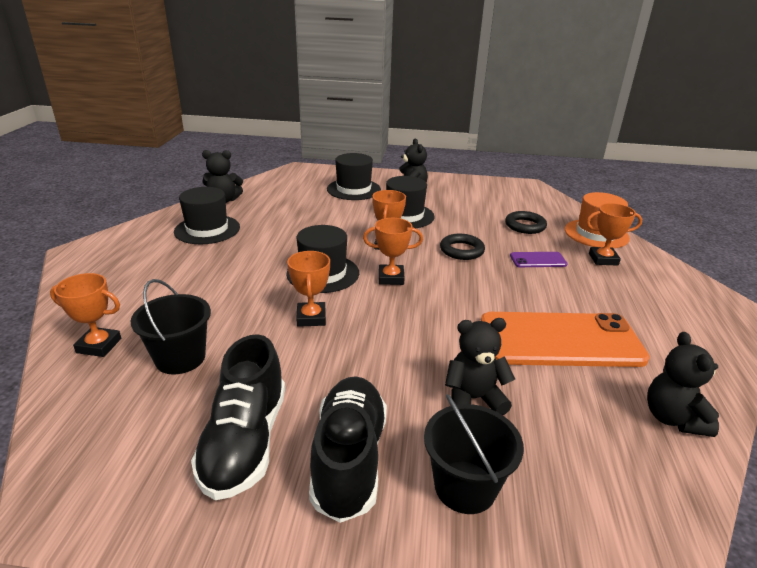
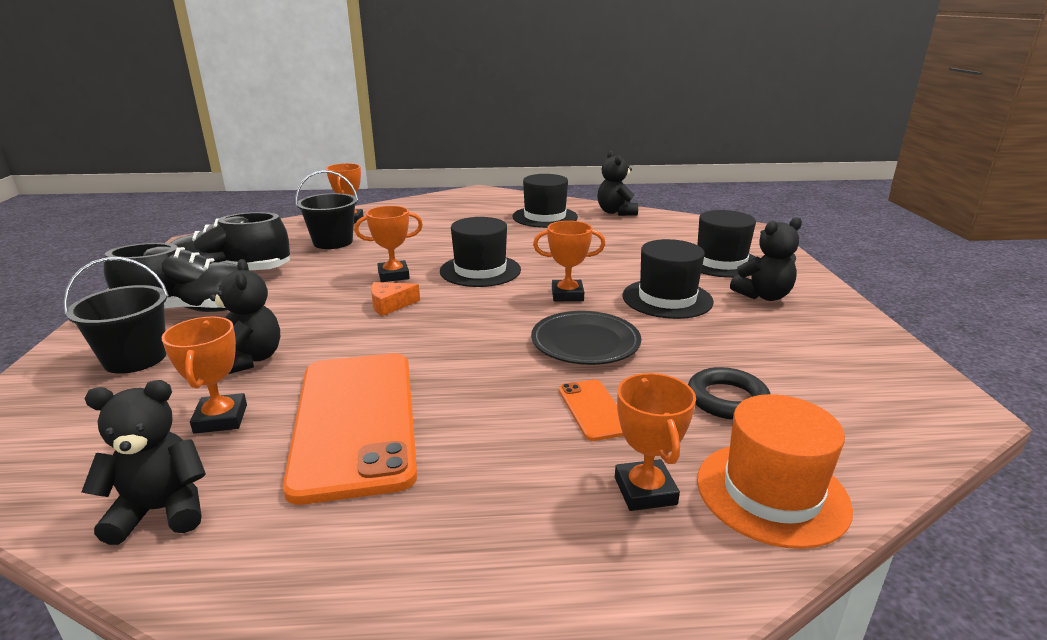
camera: 80 degrees right, 5 degrees down
(380, 321) = (390, 305): none -> orange cheese
(391, 278) = (484, 303): orange trophy -> orange trophy (221, 419)
(461, 250) = (585, 343): black ring -> black plate
(538, 260) = (593, 410): purple phone -> orange phone

